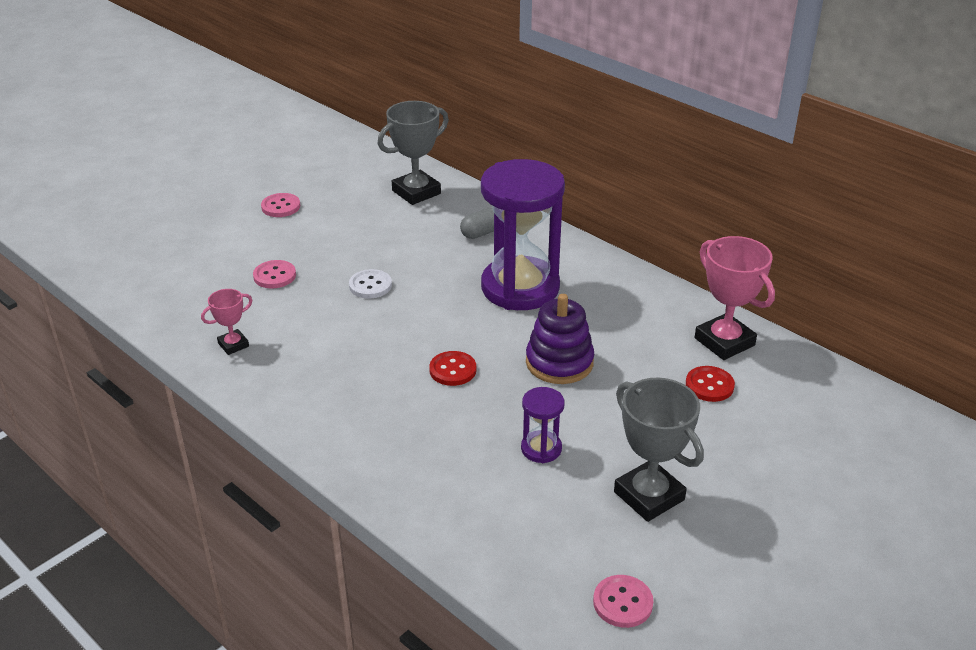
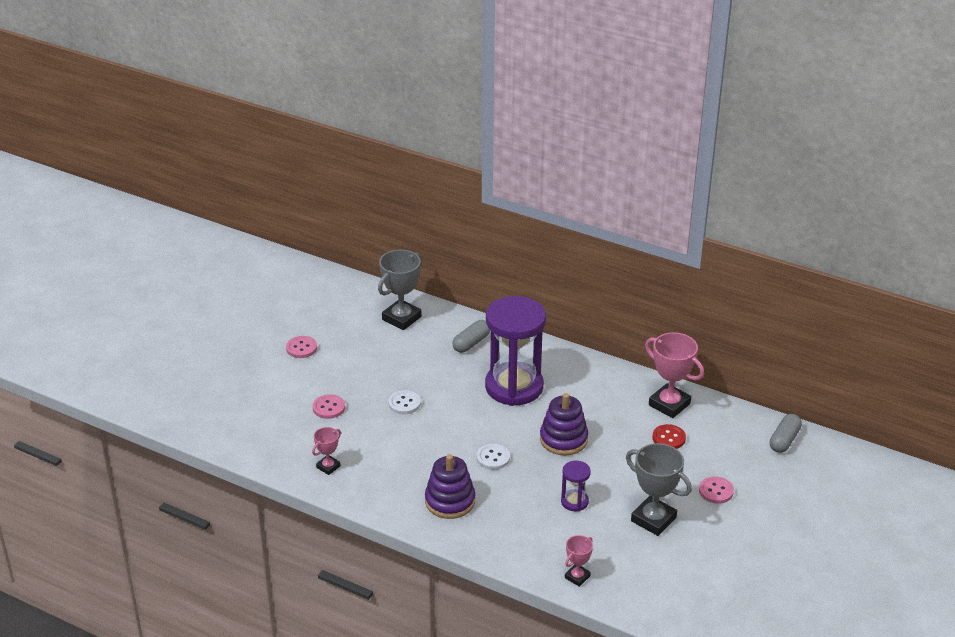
camera: 15 degrees left, 0 degrees up
(367, 416) = (450, 501): none -> purple stacking toy
(453, 370) = (493, 458): red button -> white button
(501, 561) = (577, 577): none -> pink trophy
(622, 603) = (659, 586): pink button -> pink button (716, 491)
(883, 417) = (784, 440): none -> grey capsule

